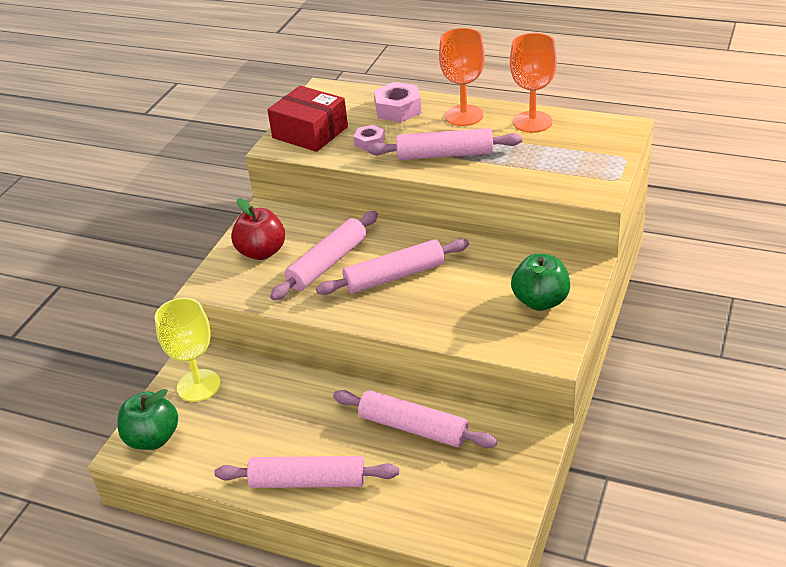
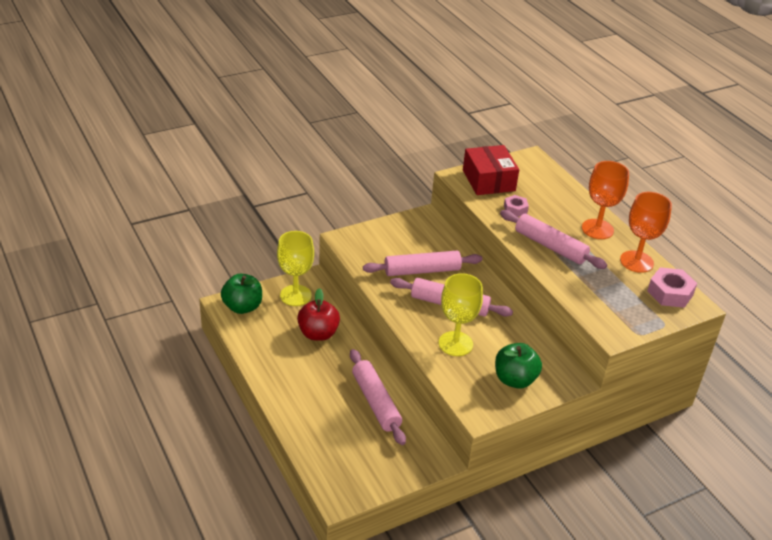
camera: 35 degrees right, 0 degrees up
(262, 252) = (395, 239): red apple -> red apple (318, 333)
(308, 481) = (288, 387): pink rolling pin -> none
(398, 109) = (561, 199): pink nut -> pink nut (670, 293)
(447, 307) = (455, 344): none -> yellow goblet

